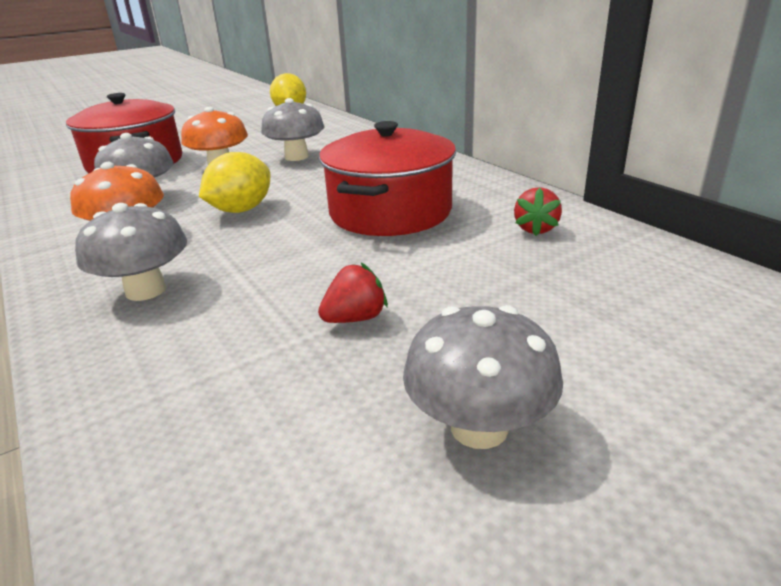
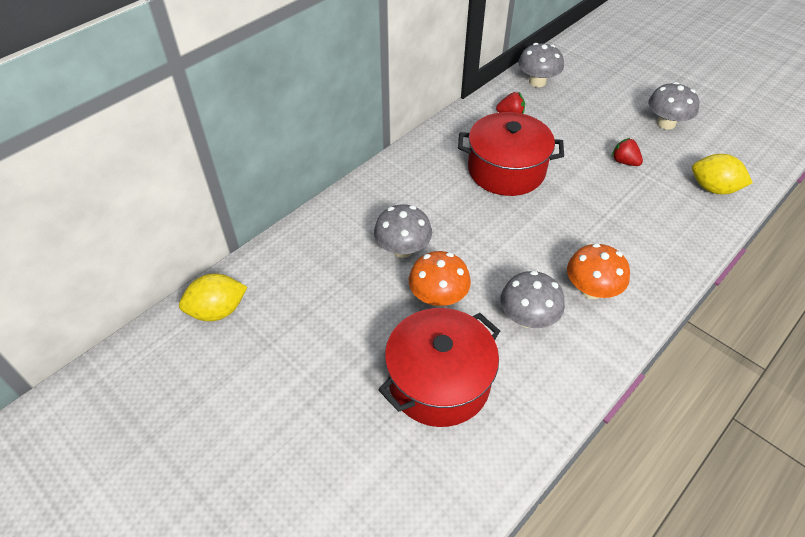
camera: 105 degrees left, 20 degrees up
(146, 290) = (643, 246): grey mushroom -> grey mushroom (537, 82)
(241, 210) = (527, 245): yellow lemon -> yellow lemon (713, 188)

